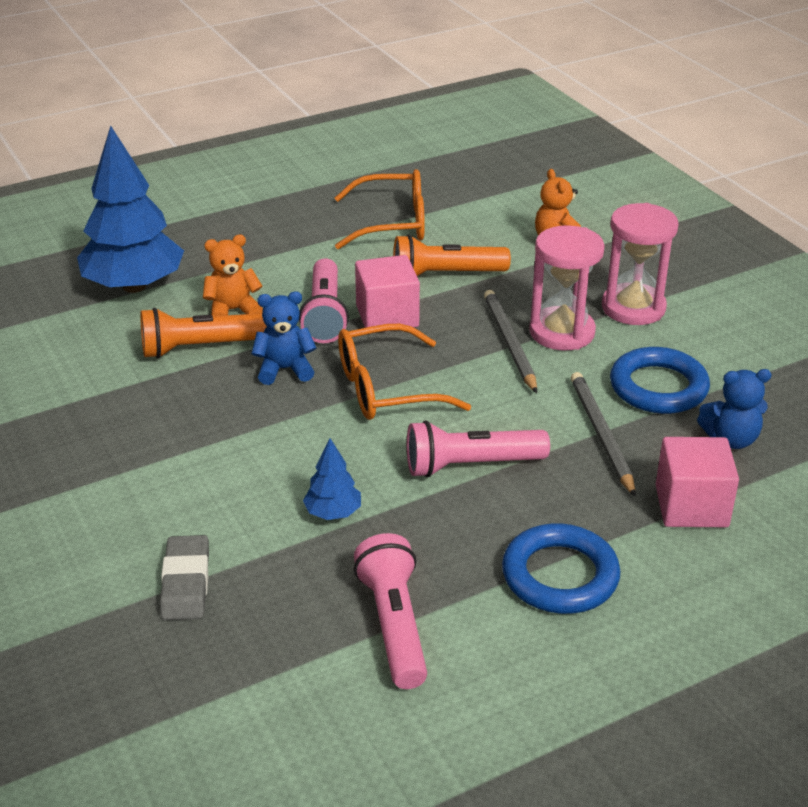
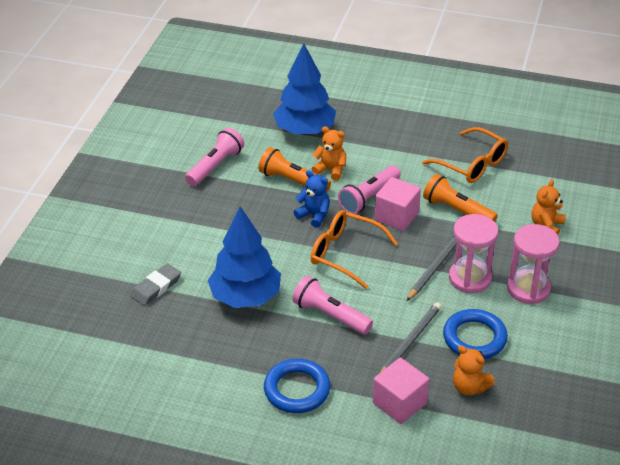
camera: 45 degrees right, 5 degrees up
(333, 513) = (246, 297): blue tree -> blue tree, size x2.25
(394, 625) = (206, 360): pink flashlight -> pink flashlight (215, 166)
(731, 439) = (469, 387): blue teddy bear -> orange teddy bear

